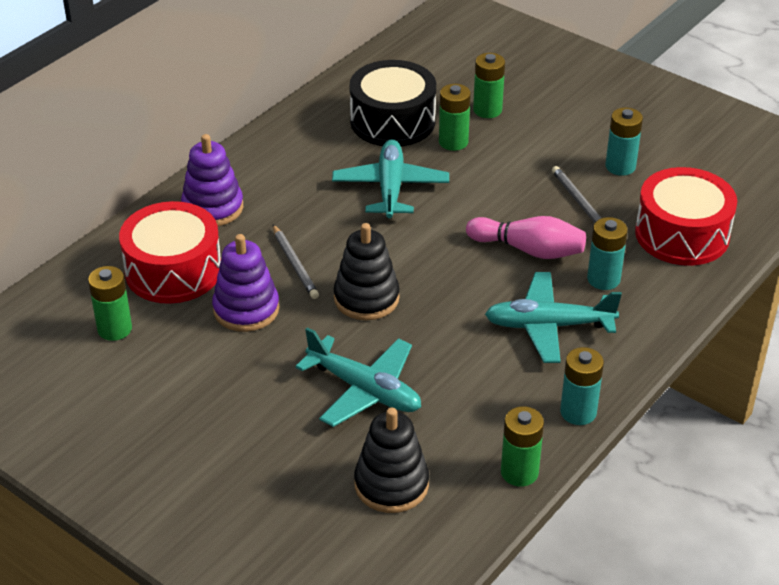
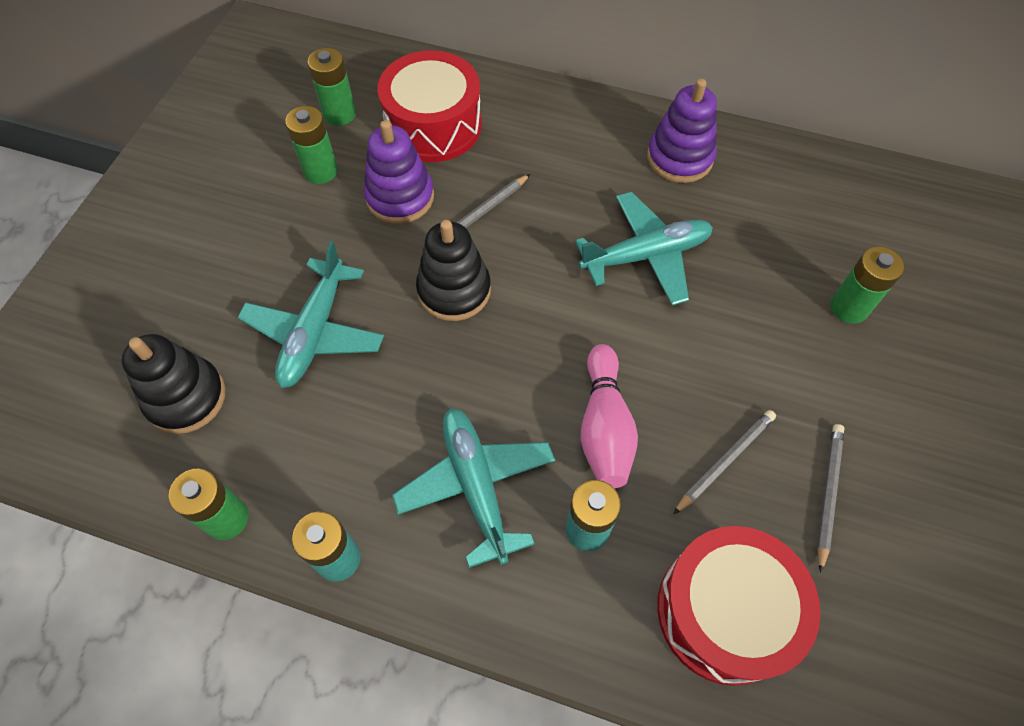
camera: 70 degrees right, 20 degrees up
(212, 208) = (537, 121): purple stacking toy -> purple stacking toy (679, 158)
(392, 121) = (766, 221): black drum -> none
(453, 142) = (764, 290): green battery -> green battery (321, 171)
(620, 166) = (828, 494): turquoise battery -> grey pencil

